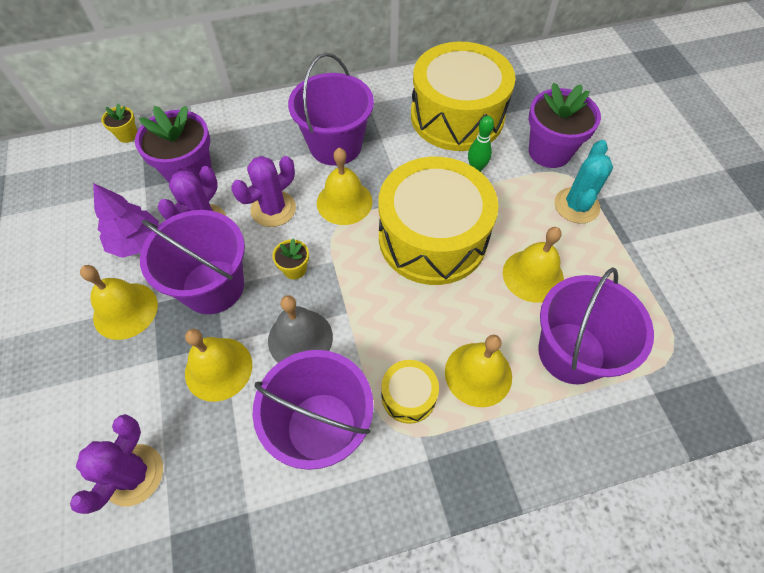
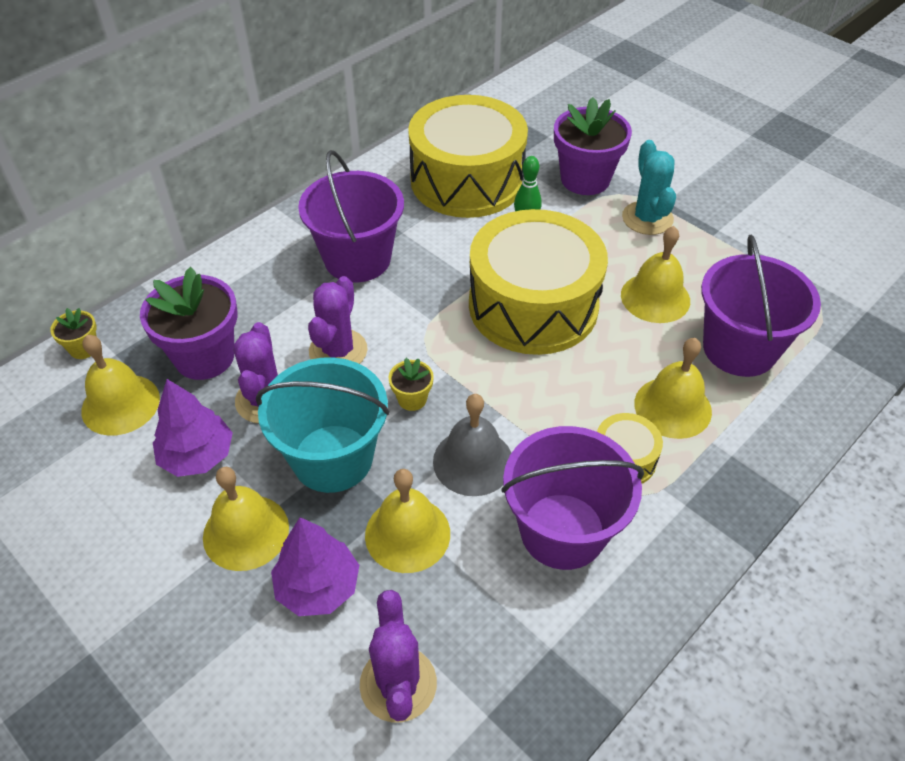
camera: 30 degrees left, 10 degrees down
(138, 374) = (318, 586): none -> purple tree
(213, 286) = (332, 458): purple bucket -> turquoise bucket
(344, 202) = (413, 310): yellow bell -> yellow bell (120, 404)

